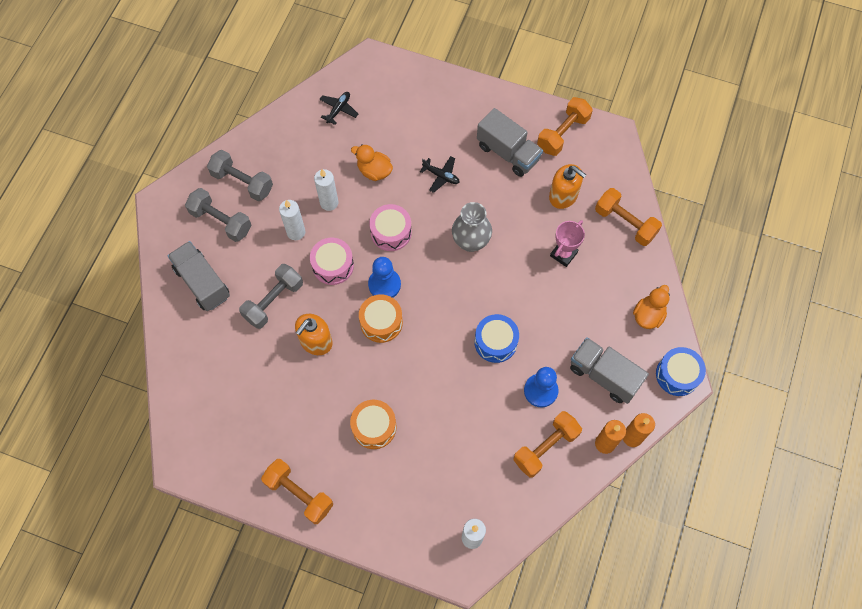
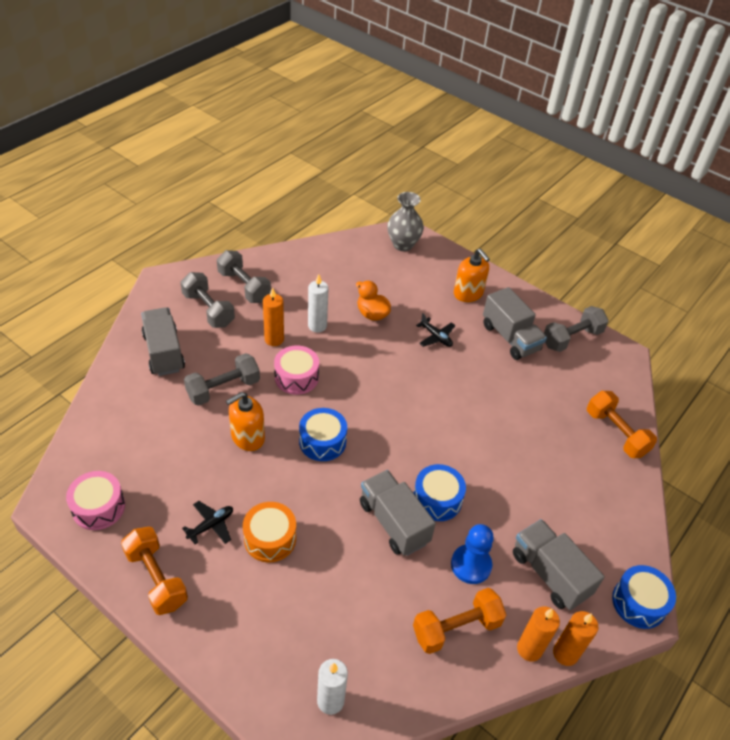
camera: 15 degrees right, 20 degrees down
(296, 232) = (274, 339): white candle -> orange candle
(338, 109) = (359, 259): black plane -> black plane (211, 525)
(381, 322) = (322, 441): orange drum -> blue drum
(384, 284) = (340, 409): blue pawn -> none
(391, 232) = (367, 367): pink drum -> pink drum (98, 507)
(467, 376) = (394, 522): none -> grey truck
(470, 241) = (445, 400): grey vase -> grey vase (403, 245)
(562, 133) = (571, 338): orange dumbbell -> grey dumbbell
(563, 196) = (556, 390): orange soap dispenser -> orange soap dispenser (468, 293)
(563, 254) = (540, 441): pink trophy -> none
(648, 315) = (619, 529): orange duck -> none

